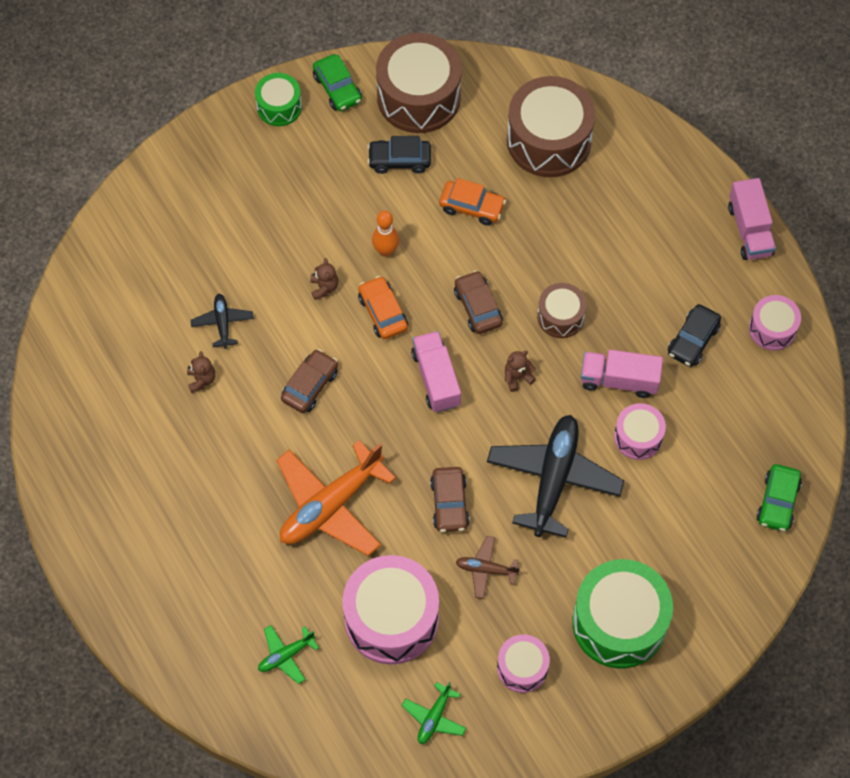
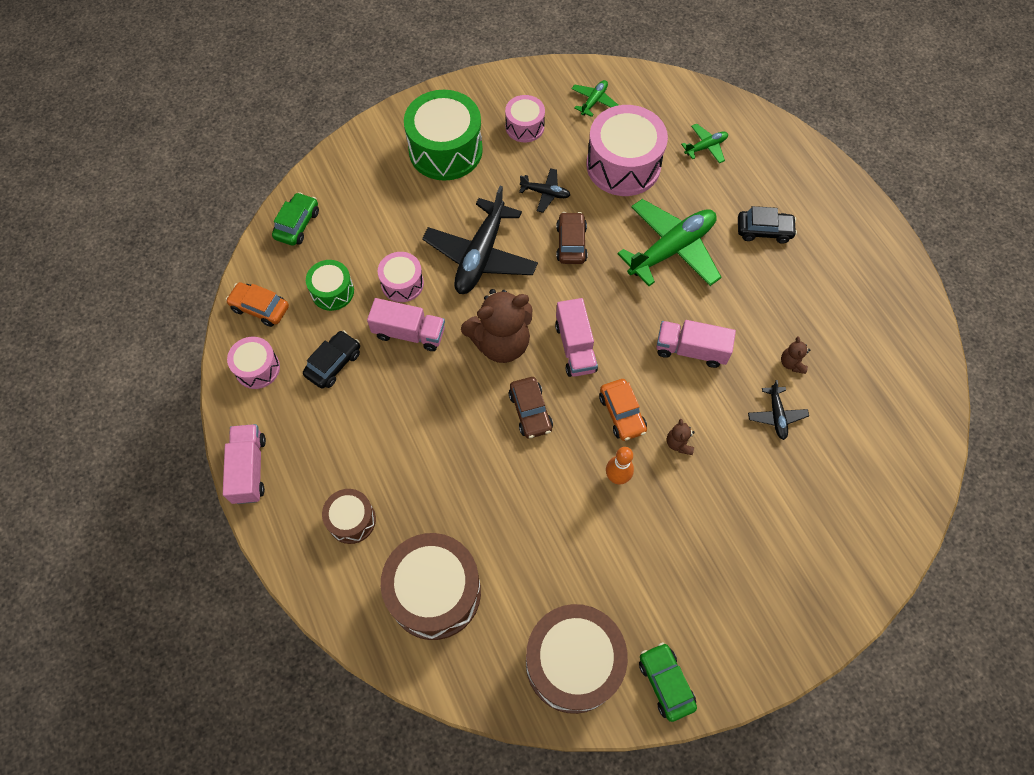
camera: 175 degrees left, 0 degrees up
(279, 106) = (732, 663): green drum -> green drum (332, 291)
(310, 385) = (691, 350): brown car -> pink truck
(331, 505) = (671, 249): orange plane -> green plane
(399, 160) = (598, 581): black car -> black car (764, 231)
(472, 207) = (526, 519): orange car -> orange car (260, 308)
(486, 569) = (545, 193): brown plane -> black plane
(517, 377) = (501, 343): brown teddy bear -> brown teddy bear, size x2.39
(560, 316) = (452, 396): brown drum -> brown drum (351, 520)

